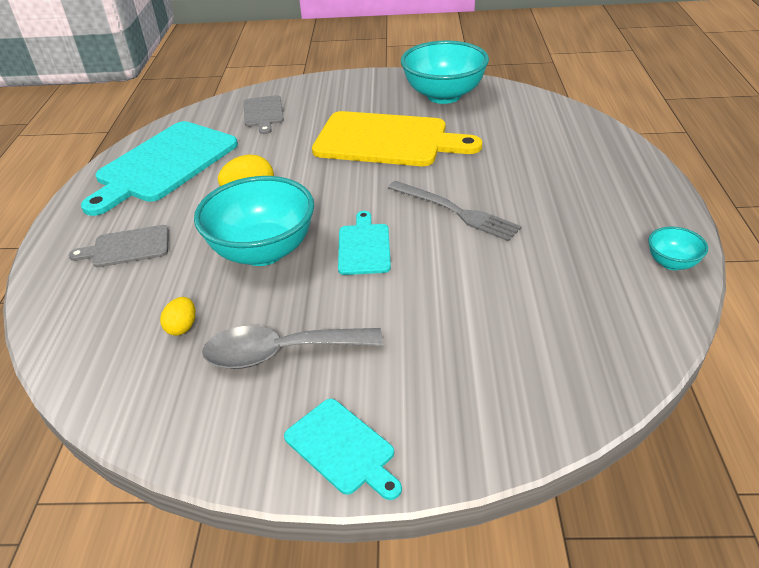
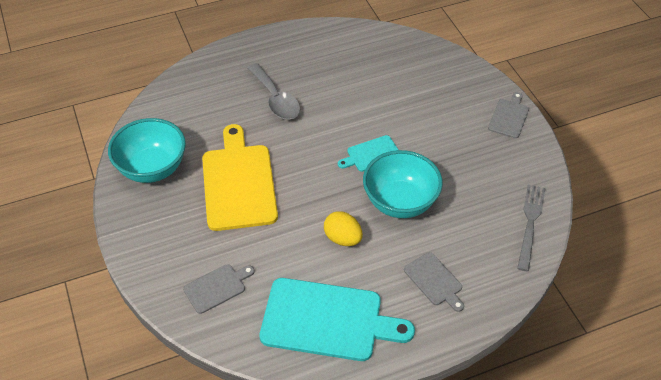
camera: 115 degrees left, 10 degrees up
(182, 327) = (481, 210): yellow egg -> none
(280, 353) = (472, 159): grey spoon -> grey spoon (276, 99)
(342, 448) = (509, 117): turquoise cutting board -> grey cutting board
(455, 211) = (316, 122): grey fork -> grey fork (530, 223)
(672, 263) = (326, 32): turquoise bowl -> none

